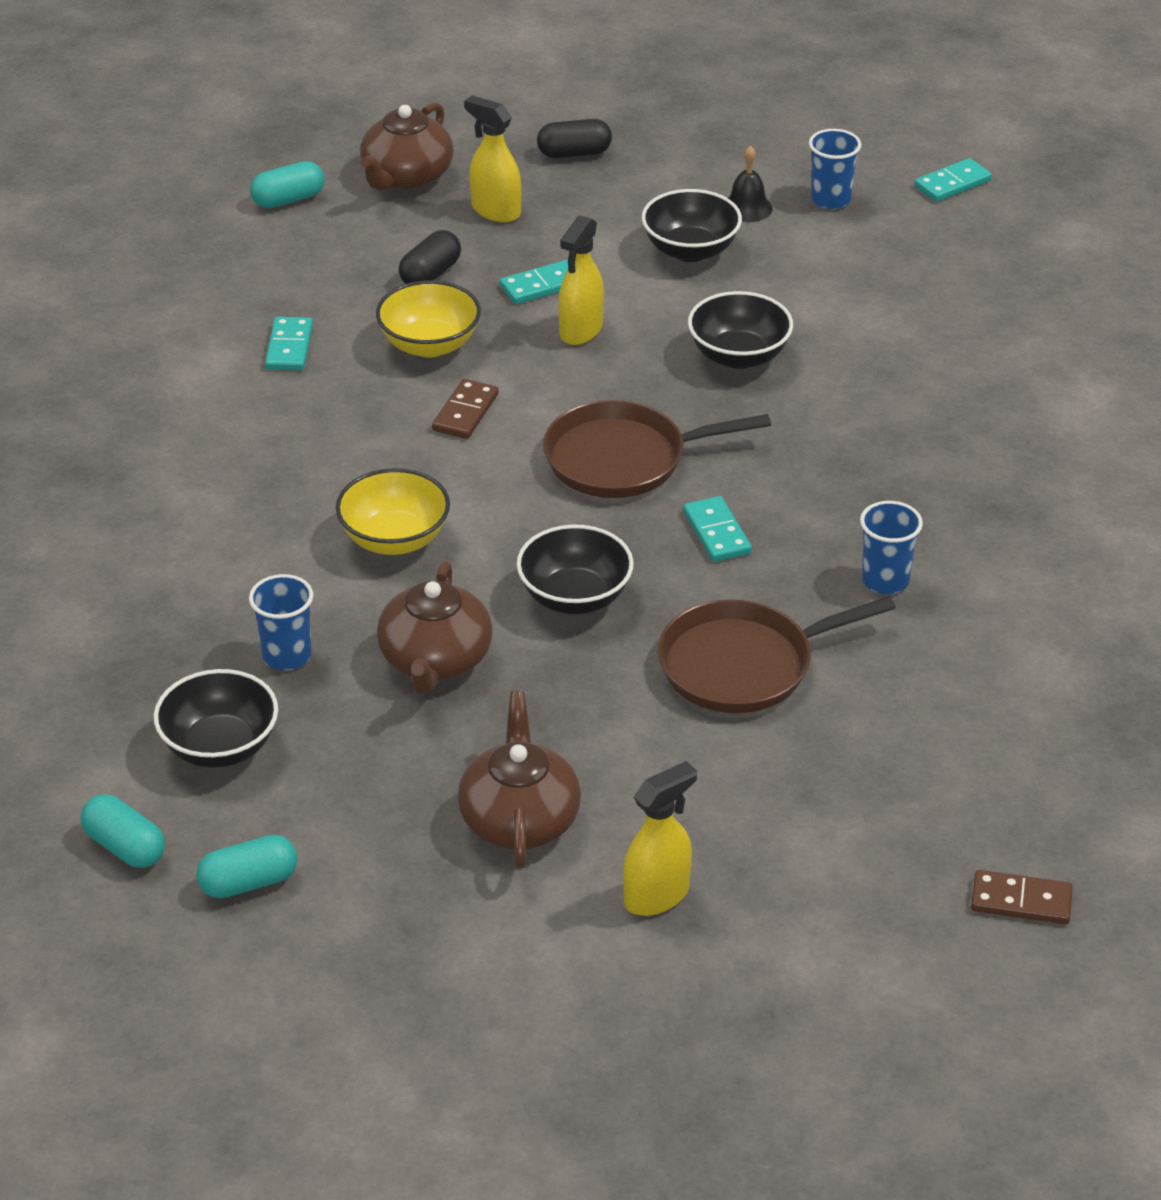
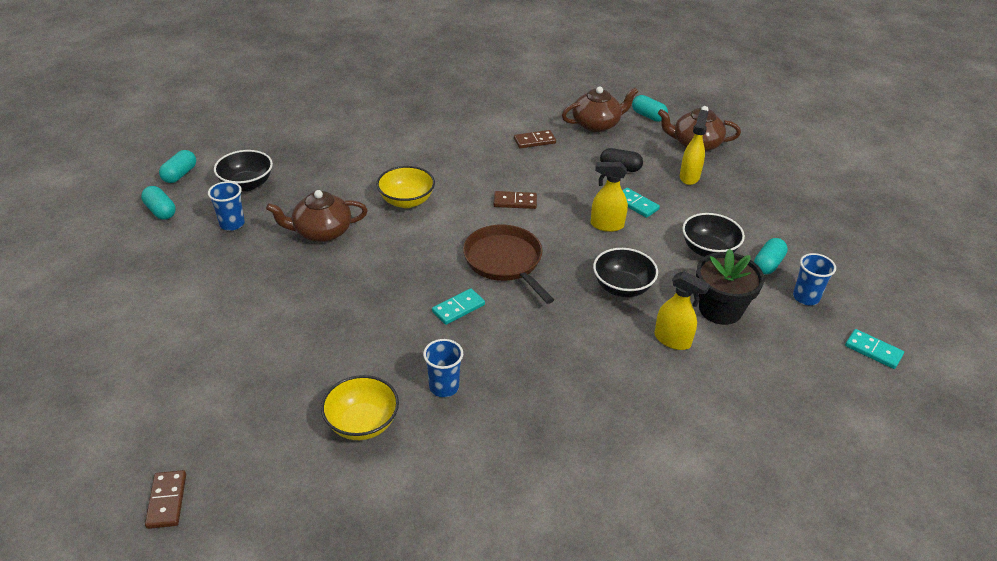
camera: 70 degrees right, 0 degrees up
(287, 656) = (312, 188): blue cup -> blue cup (232, 224)
(289, 347) = (534, 141): turquoise domino -> brown domino
(429, 345) = (562, 180): yellow bowl -> yellow bowl (362, 423)
(519, 819) = (212, 282): brown teapot -> brown teapot (597, 124)
(574, 153) = (764, 192): black capsule -> none
(575, 597) = (384, 267): black bowl -> none
(657, 895) = (161, 341): yellow spray bottle -> yellow spray bottle (672, 340)
(743, 665) = (349, 339): brown pan -> none
(747, 207) = (768, 264): black bell -> turquoise capsule
(824, 281) = (720, 309): none -> black flower pot

